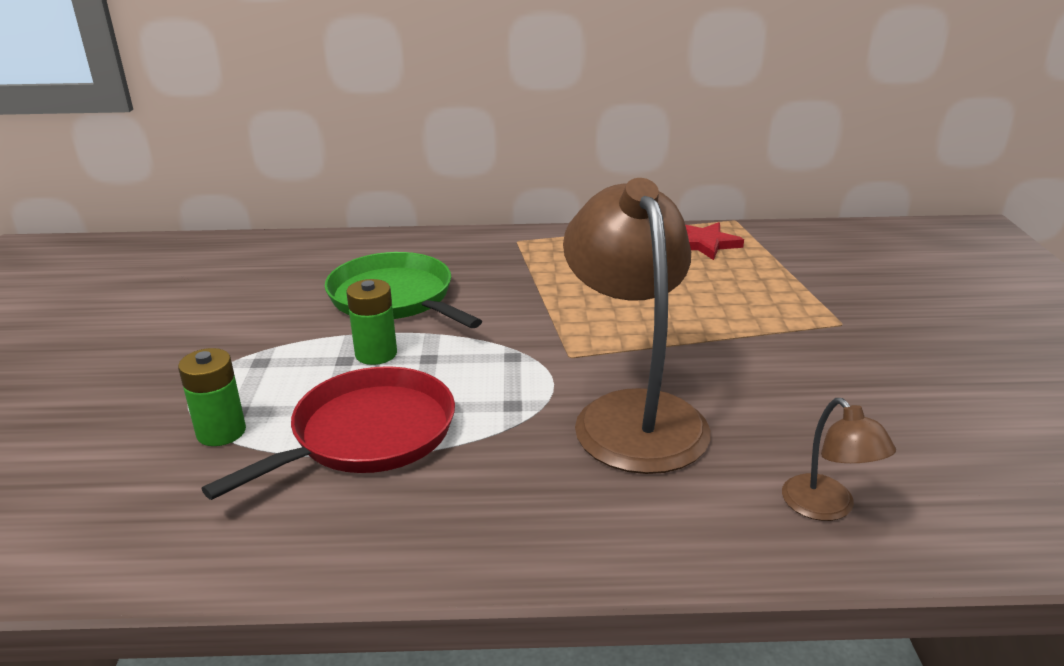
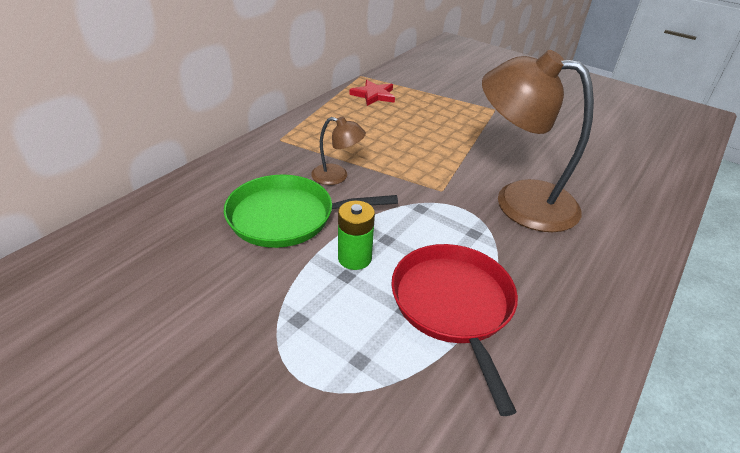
camera: 55 degrees left, 10 degrees up
(221, 432) = (381, 381): green battery -> none
(827, 508) = (634, 192): brown lamp -> brown lamp (337, 176)

